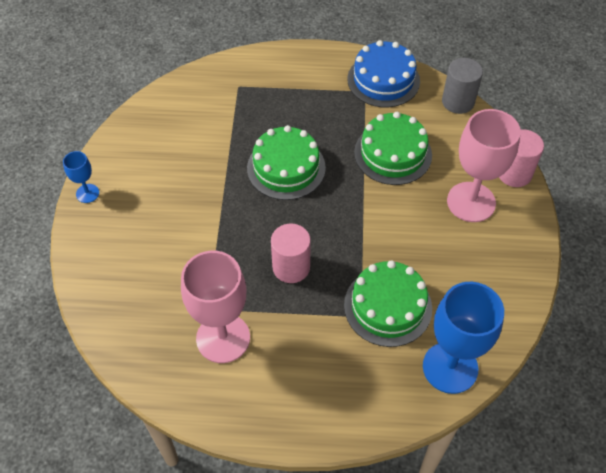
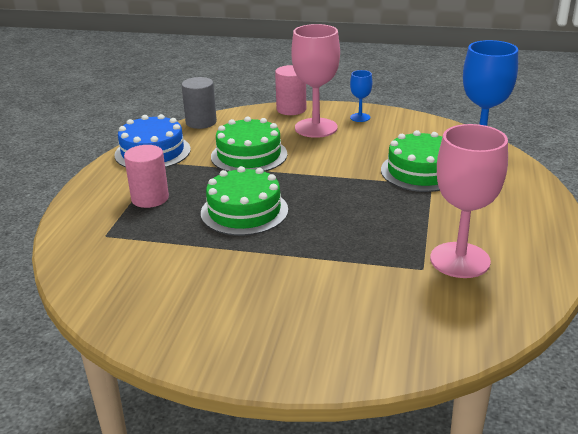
camera: 80 degrees left, 25 degrees down
(87, 193) = (229, 366): blue goblet -> blue goblet (360, 117)
(291, 267) = (374, 216): pink cylinder -> pink cylinder (150, 198)

